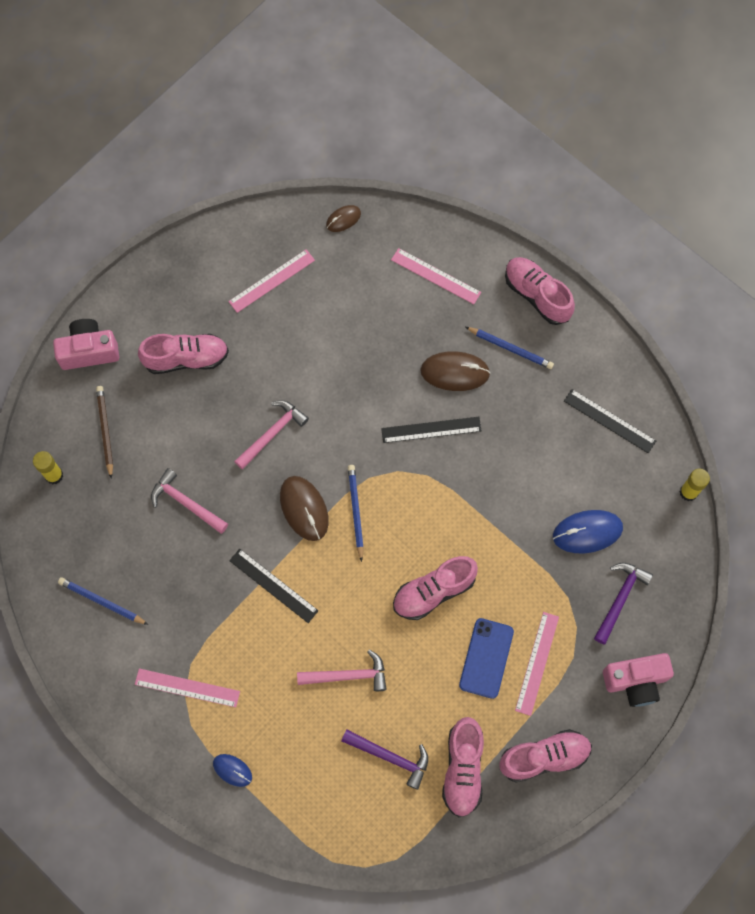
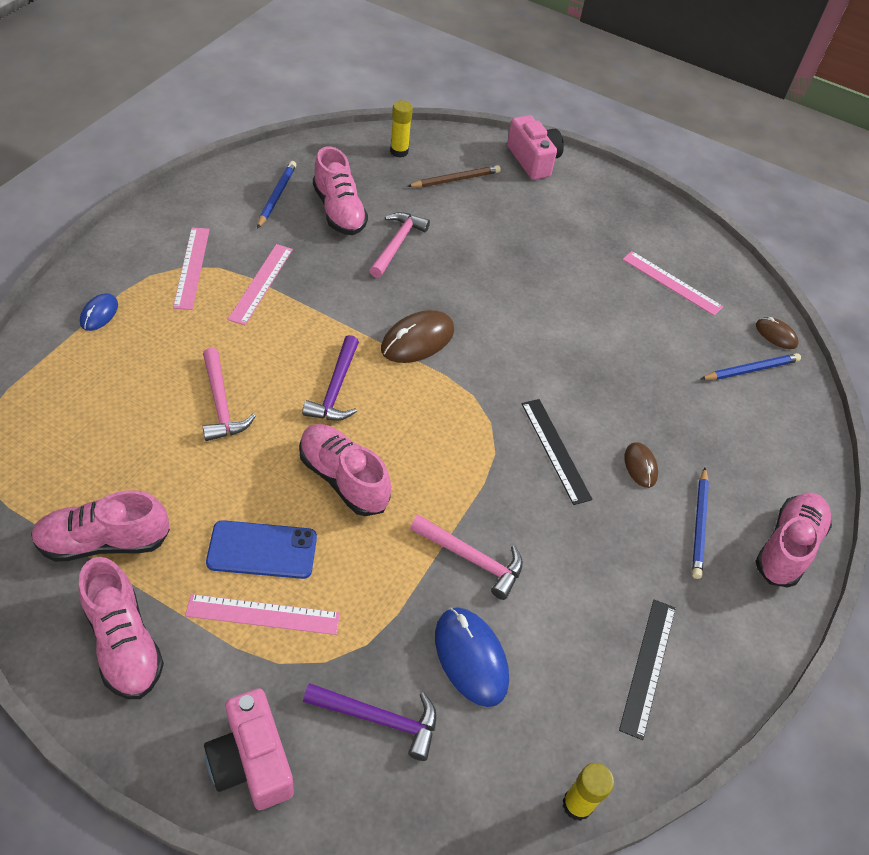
camera: 70 degrees right, 20 degrees down
(186, 358) = (554, 227): pink shoe -> pink shoe (339, 211)
(272, 433) = (497, 303): pink hammer -> pink hammer (472, 559)
(273, 585) = (320, 324): black ruler -> none
(355, 511) = (428, 387): blue pencil -> blue pencil (751, 370)
(390, 757) = (118, 459): purple hammer -> purple hammer (335, 389)
(435, 276) = (754, 431): pink ruler -> pink ruler (261, 283)
(455, 372) = (640, 466): brown mouse -> brown mouse, size x0.58

